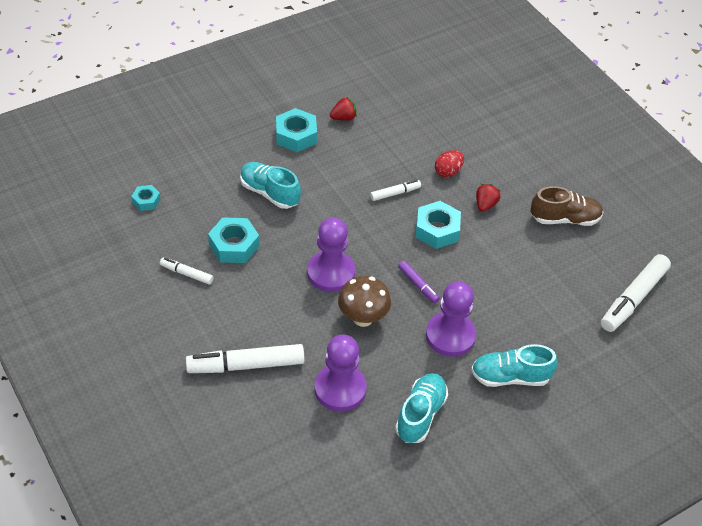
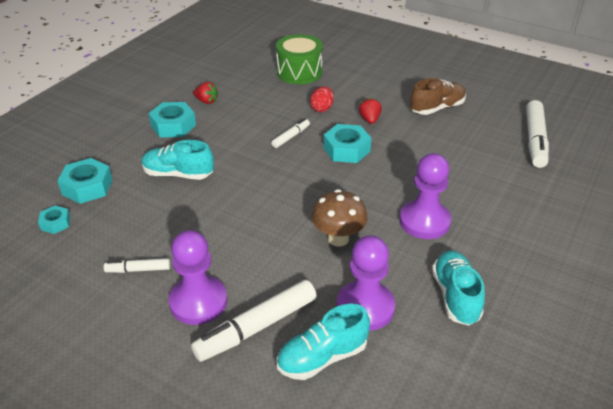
camera: 25 degrees left, 10 degrees down
(234, 245) = (172, 227): turquoise nut -> turquoise nut (87, 187)
(331, 273) = (281, 214): purple pawn -> purple pawn (198, 302)
(343, 118) = (206, 101): red strawberry -> red strawberry turned 75 degrees clockwise
(418, 285) = (364, 194): purple marker -> none
(458, 116) = (299, 72): none -> green drum
(510, 377) = (500, 232): turquoise shoe -> turquoise shoe (322, 357)

